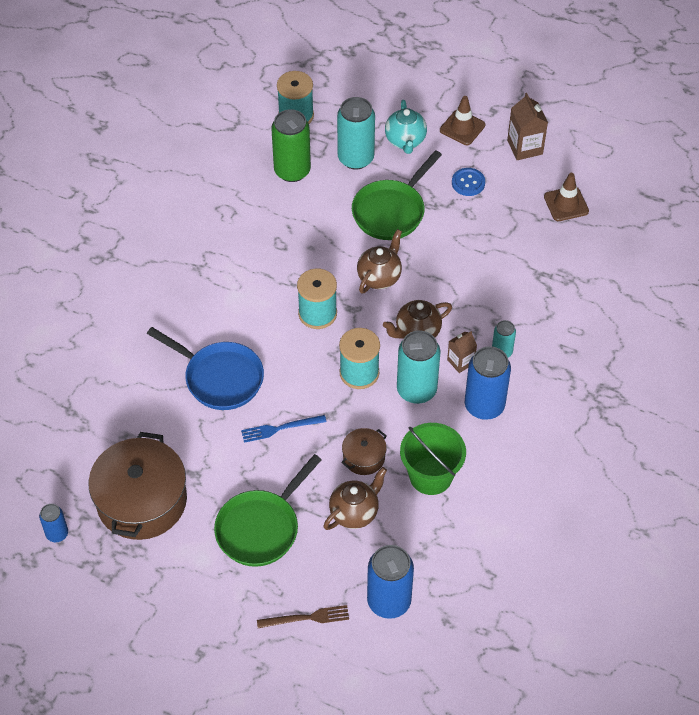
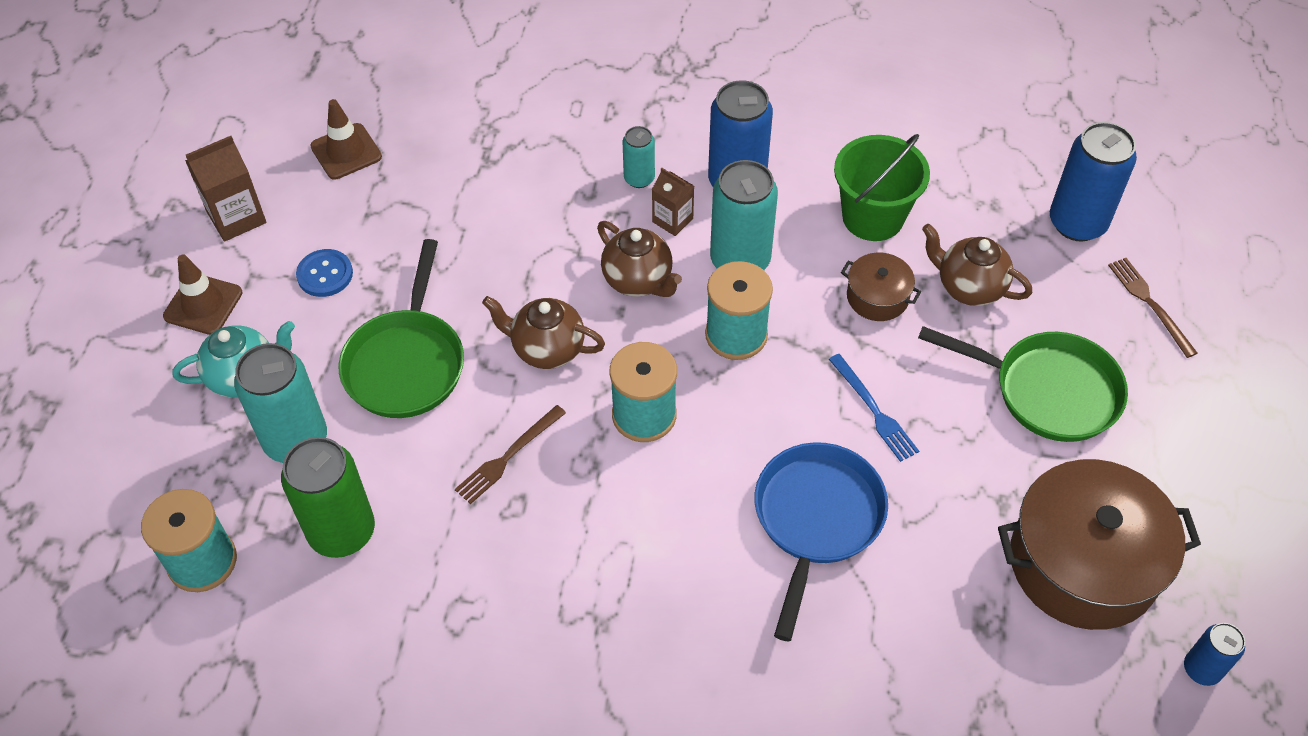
camera: 105 degrees left, 0 degrees up
(312, 246) = (508, 456): none -> brown fork
(391, 211) = (406, 363): green pan -> green pan turned 75 degrees clockwise

